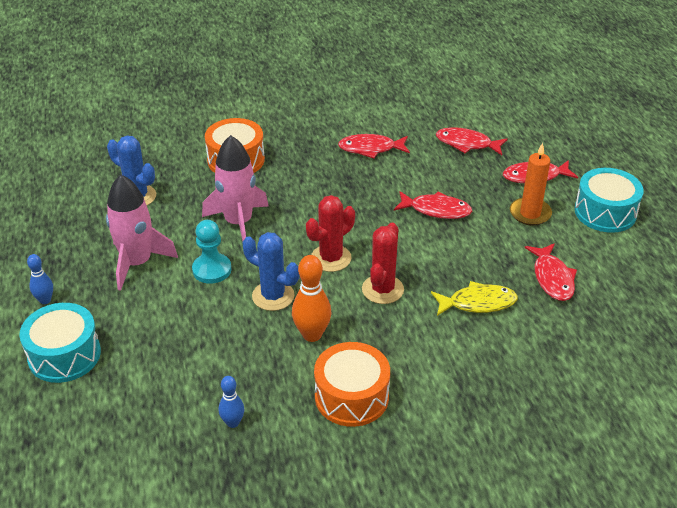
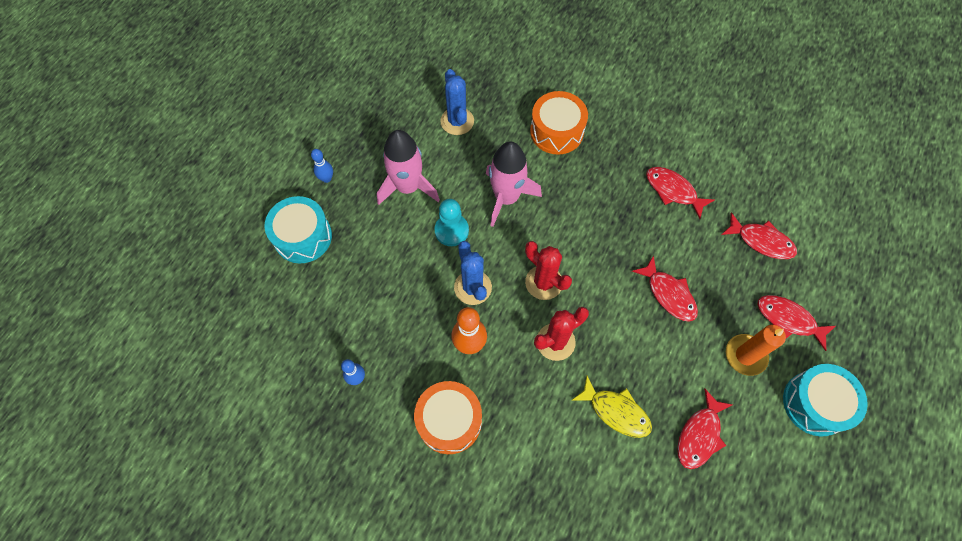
camera: 40 degrees right, 25 degrees up
(331, 258) = (544, 282): red cactus -> red cactus turned 45 degrees clockwise
(466, 144) = (761, 241): red fish -> red fish turned 150 degrees clockwise

